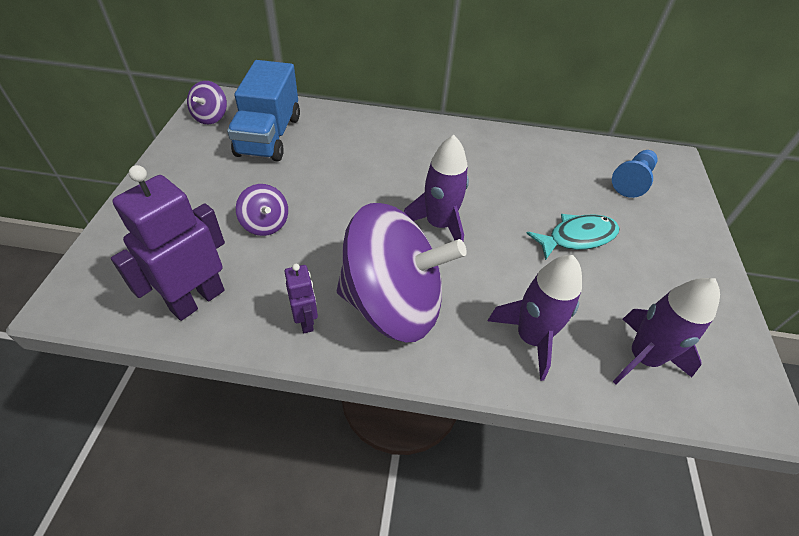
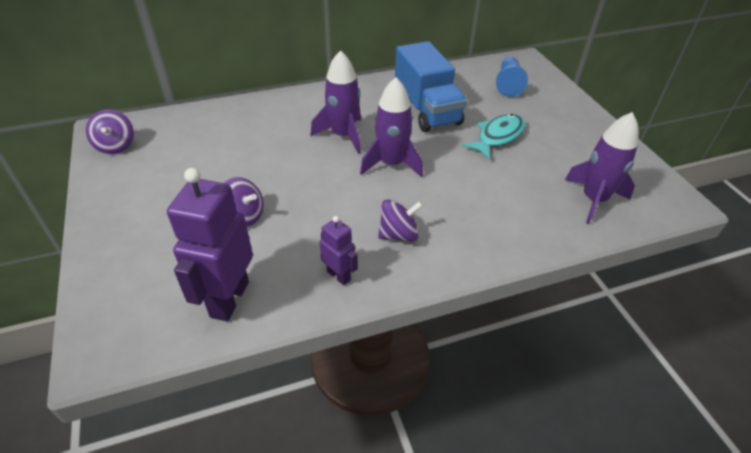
camera: 25 degrees left, 5 degrees down
(269, 136) = (189, 144): blue truck -> blue truck (426, 109)
(393, 304) = (398, 234): purple spinning top -> purple spinning top, size x0.43
(530, 338) = (514, 217): purple rocket -> purple rocket (343, 135)

